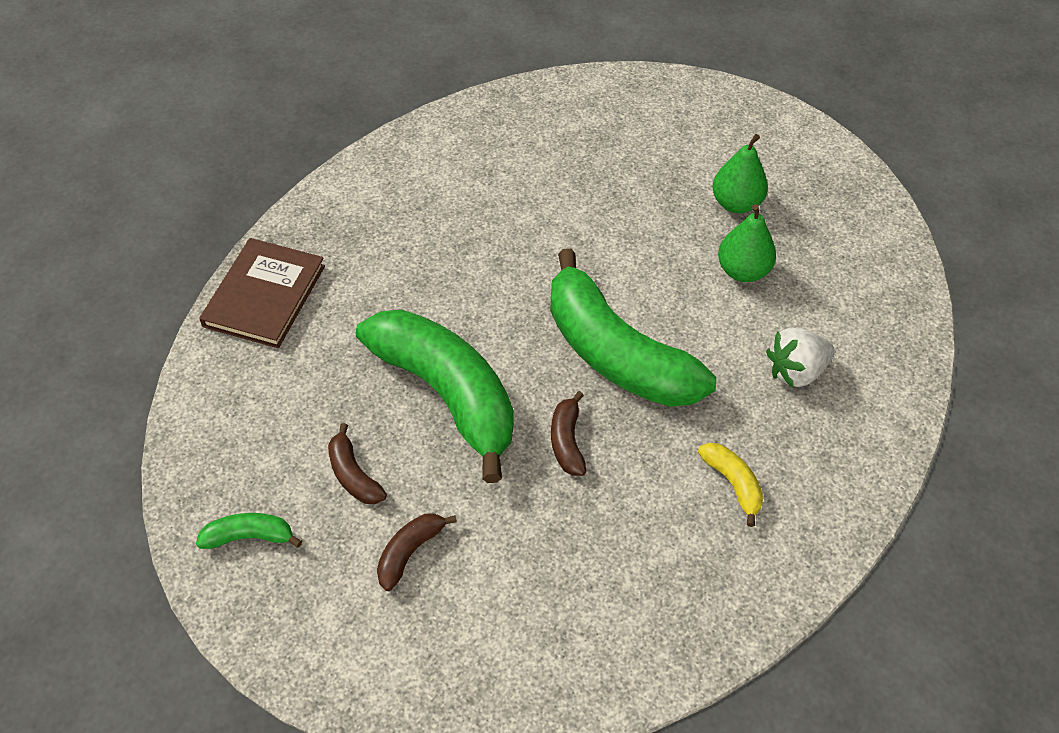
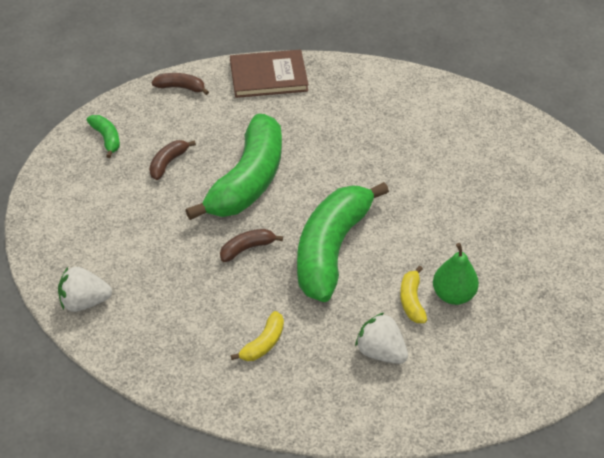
camera: 65 degrees right, 5 degrees down
(410, 552) = (130, 206): brown banana -> brown banana (181, 87)
(562, 676) = (84, 302): none -> white strawberry
(733, 311) = (411, 300): none -> yellow banana
(736, 203) = (517, 272): green pear -> none

